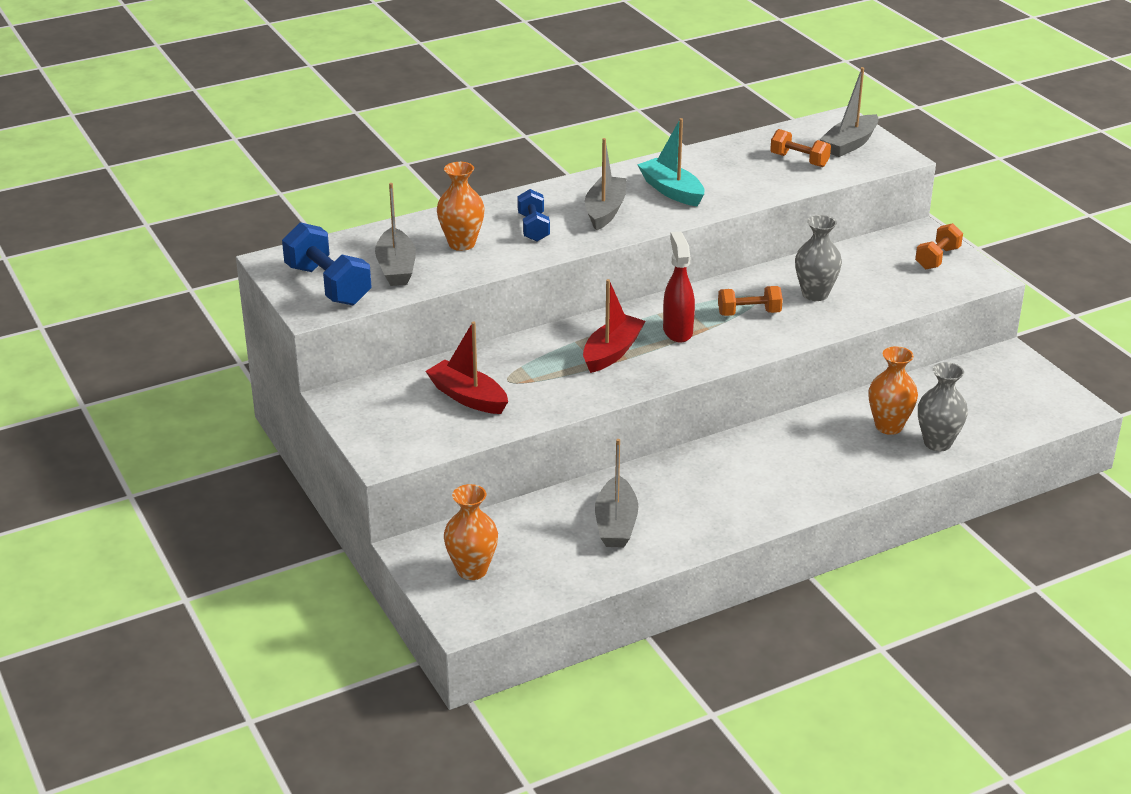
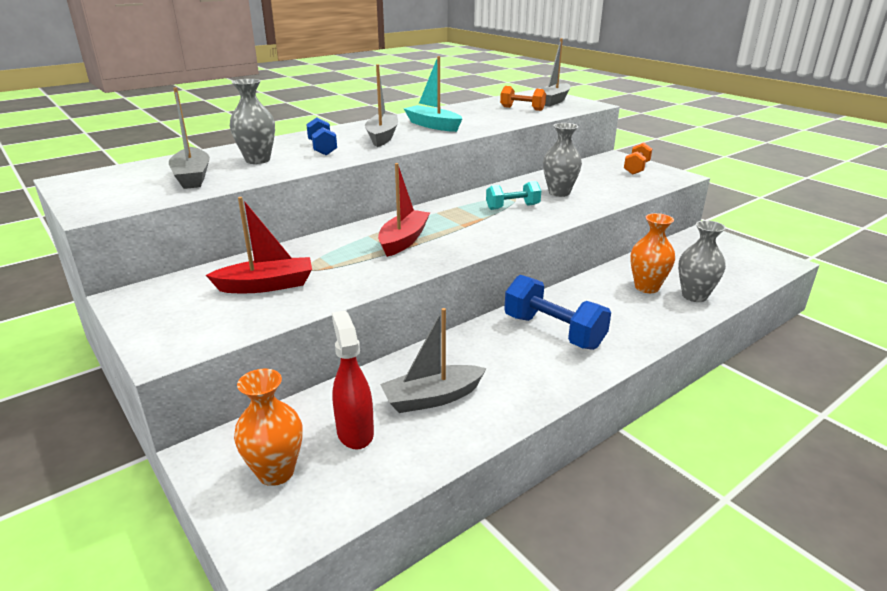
camera: 10 degrees left, 5 degrees down
(328, 285) = (119, 192): blue dumbbell -> blue dumbbell (553, 332)
(461, 244) = (257, 160): orange vase -> grey vase
(468, 397) = (266, 285): red boat -> red boat turned 135 degrees clockwise
(616, 524) = (432, 398): grey boat -> grey boat turned 75 degrees clockwise
(677, 331) = (457, 222): red spray bottle -> red spray bottle (355, 432)
(749, 313) = (512, 207): orange dumbbell -> turquoise dumbbell

